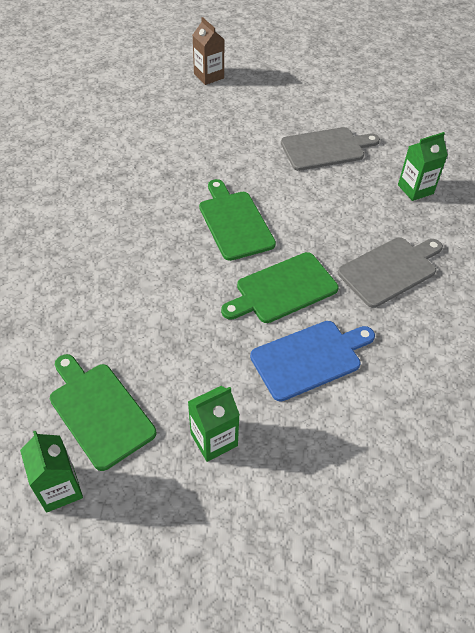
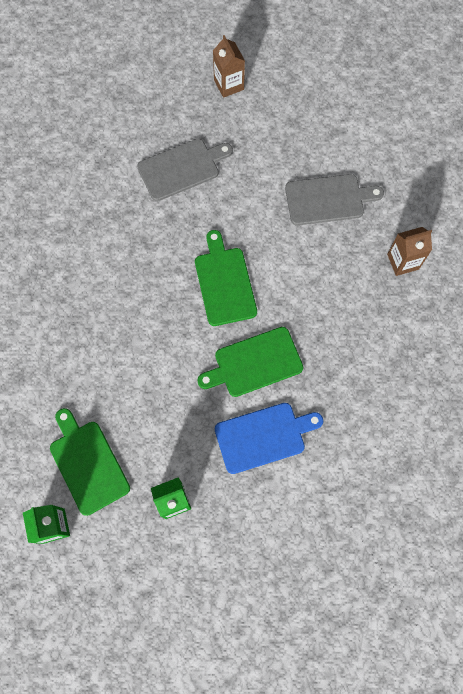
camera: 10 degrees right, 20 degrees up
(390, 270) = (354, 354): grey cutting board -> grey cutting board (182, 168)
(415, 189) = (403, 261): green carton -> brown carton

